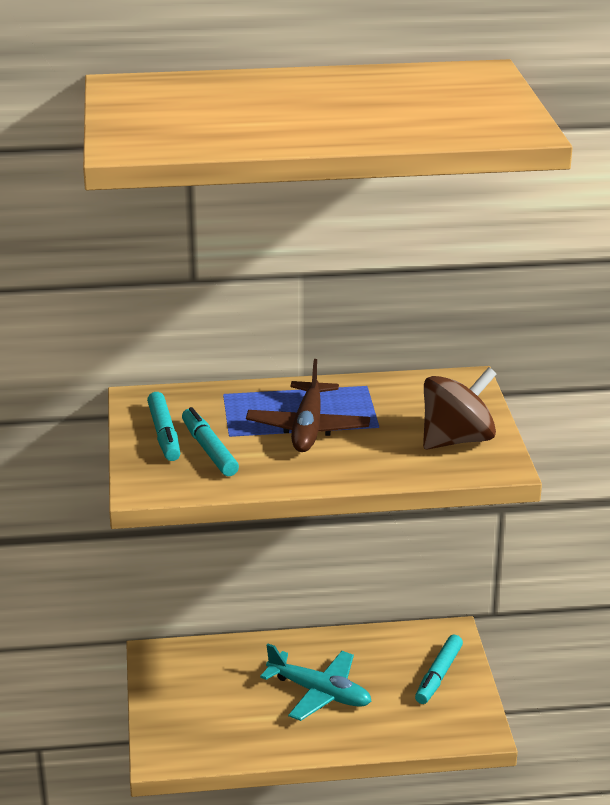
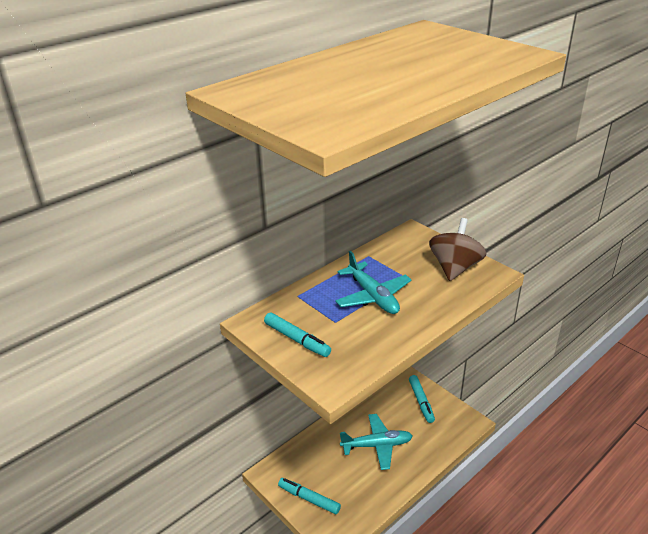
camera: 35 degrees left, 5 degrees up
(209, 450) = (337, 337): turquoise marker -> turquoise marker (309, 499)
(308, 428) = (373, 296): brown plane -> turquoise plane

